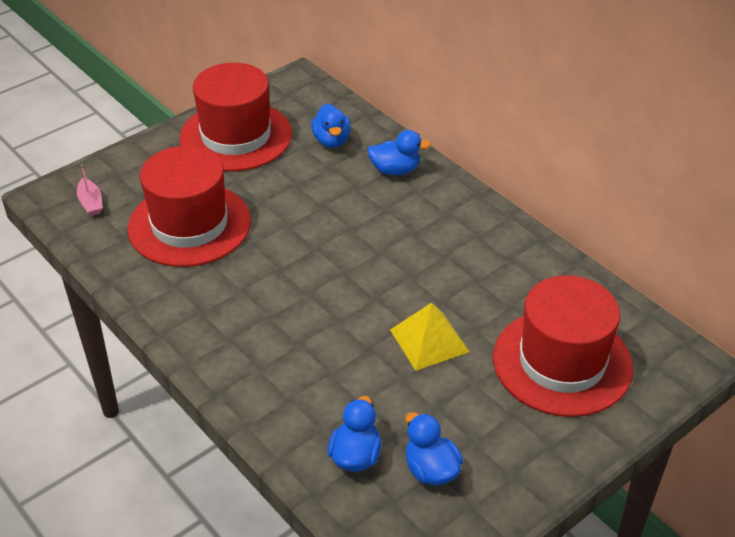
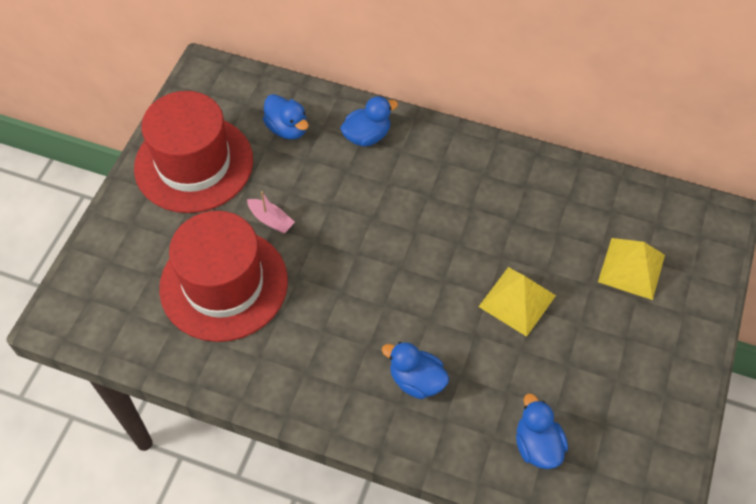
camera: 30 degrees left, 15 degrees up
(91, 203) = (108, 306): pink boat -> pink boat (271, 220)
(431, 470) = (603, 425): blue duck -> blue duck (416, 380)
(562, 362) = (631, 268): red hat -> yellow pyramid

